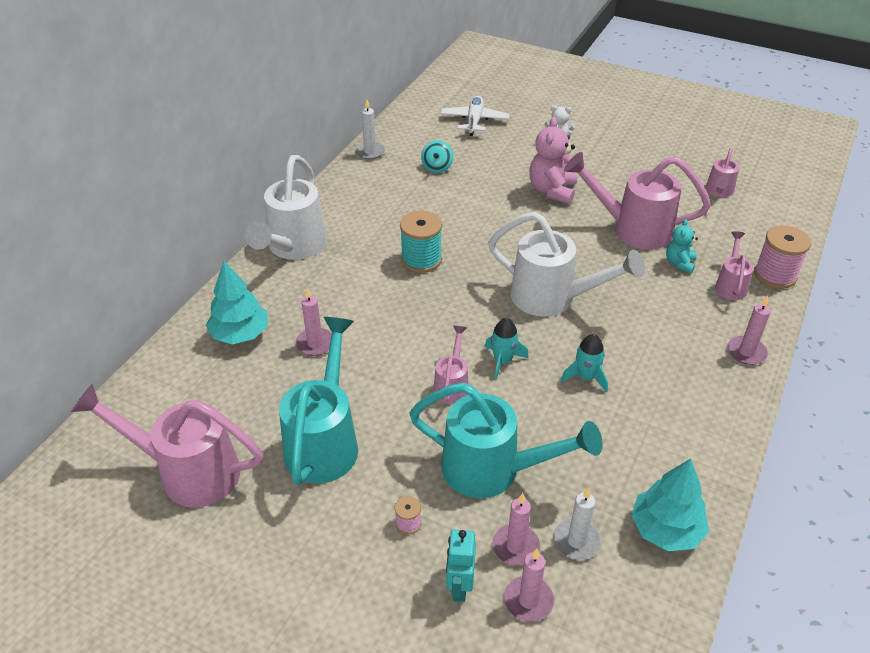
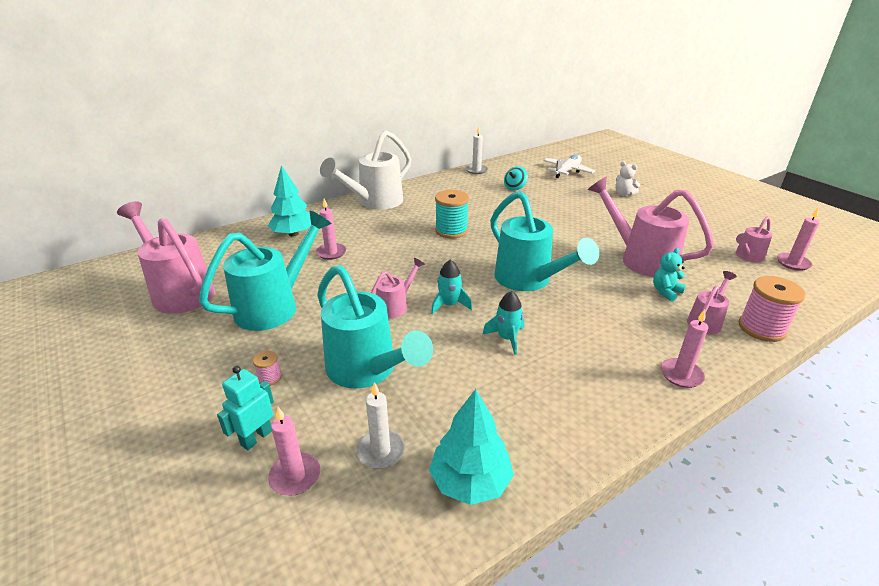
camera: 30 degrees right, 10 degrees down
(515, 547) = (328, 431): pink candle -> pink candle (793, 263)
(552, 190) = (591, 220): pink teddy bear -> none
(553, 298) = (529, 280): white watering can -> turquoise watering can

